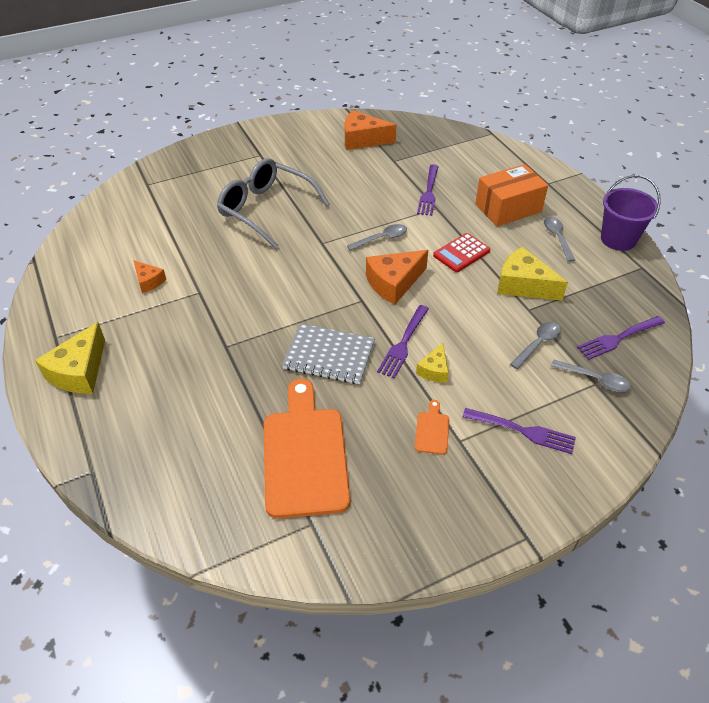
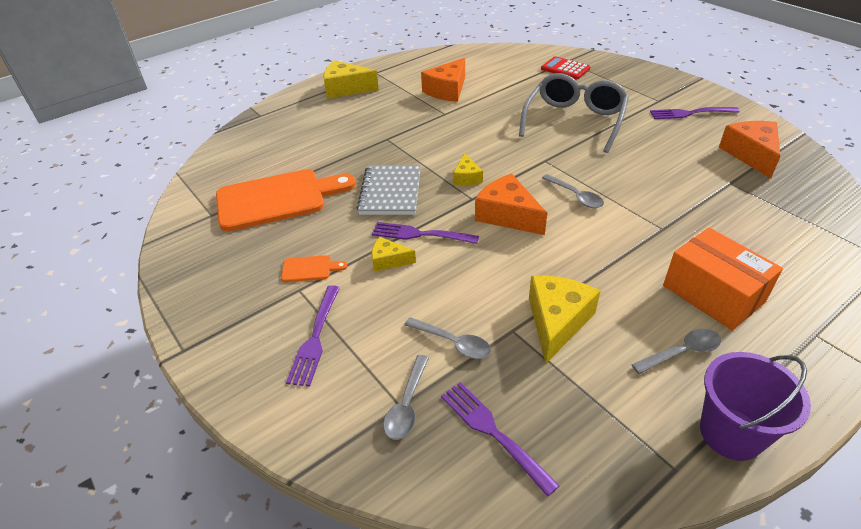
camera: 80 degrees right, 5 degrees down
(149, 281) = (447, 90): orange cheese -> orange cheese, size x1.78
(327, 297) = (467, 177): none -> yellow cheese
(428, 192) = (689, 218): purple fork -> purple fork (690, 113)
(461, 253) = (587, 259): red calculator -> red calculator (565, 69)

